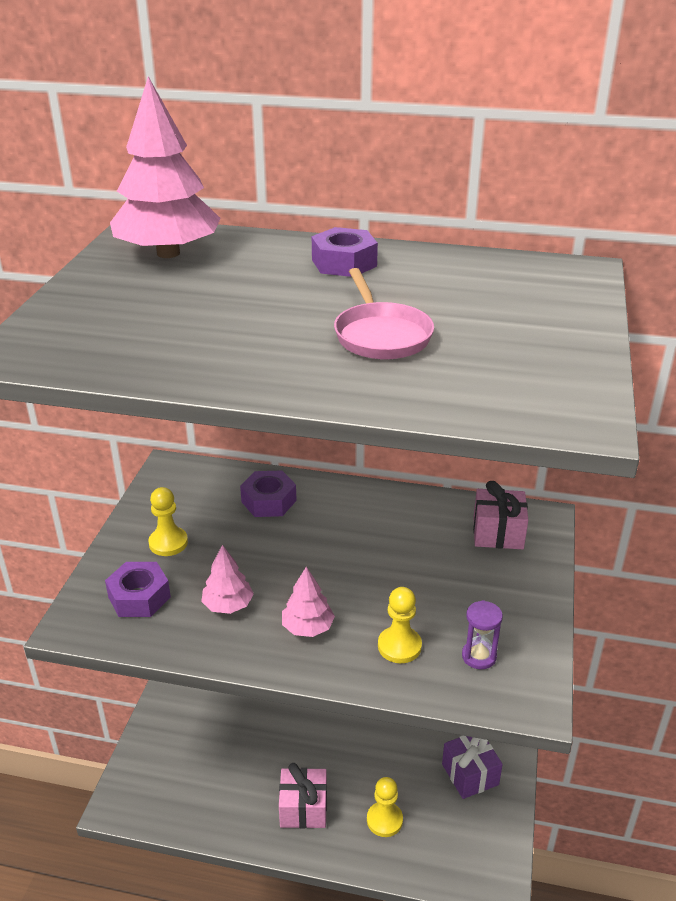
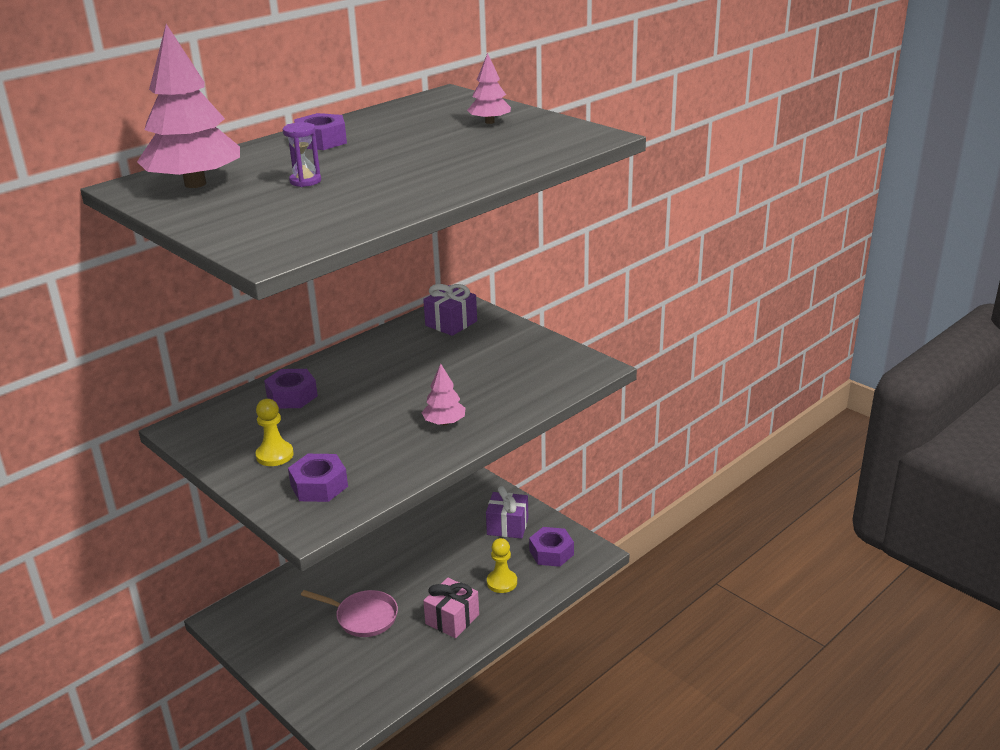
camera: 55 degrees left, 5 degrees down
(228, 605) = (380, 448): pink tree -> pink tree (489, 122)
(381, 335) = (437, 154): pink pan -> pink pan (363, 617)
(399, 646) = (503, 394): yellow pawn -> none
(464, 840) = (551, 552): none -> purple nut
(479, 656) = (544, 371): purple hourglass -> purple hourglass (305, 181)
(498, 533) = (451, 323): pink gift -> purple gift

